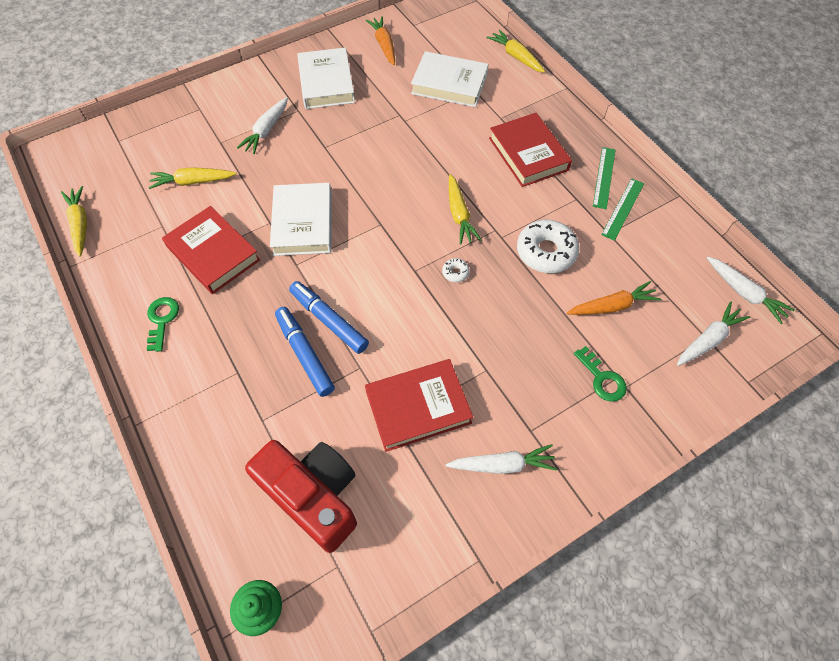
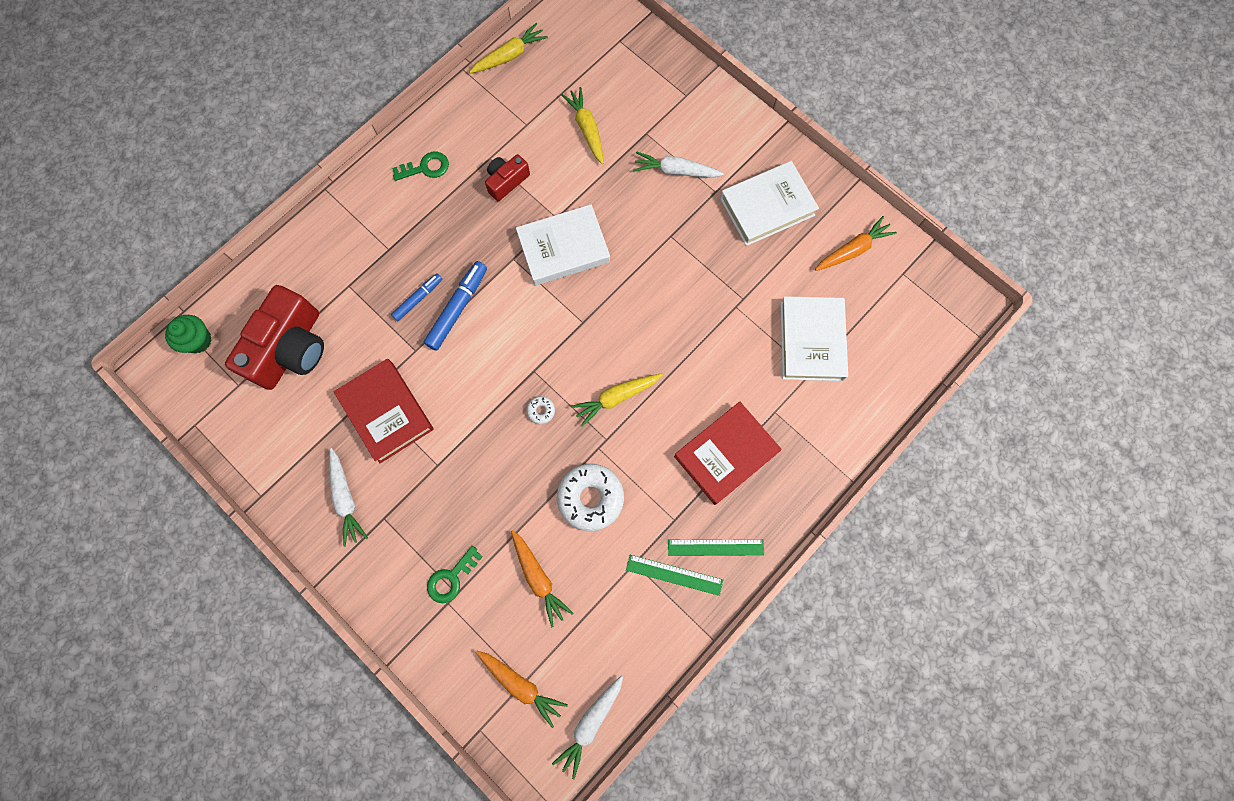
camera: 75 degrees right, 15 degrees up
(213, 253) = (506, 181): red book -> red camera
(305, 354) = (418, 299): blue marker -> blue marker, size x0.63
(516, 57) = (888, 409): yellow carrot -> none
(708, 339) = (521, 685): white carrot -> orange carrot

